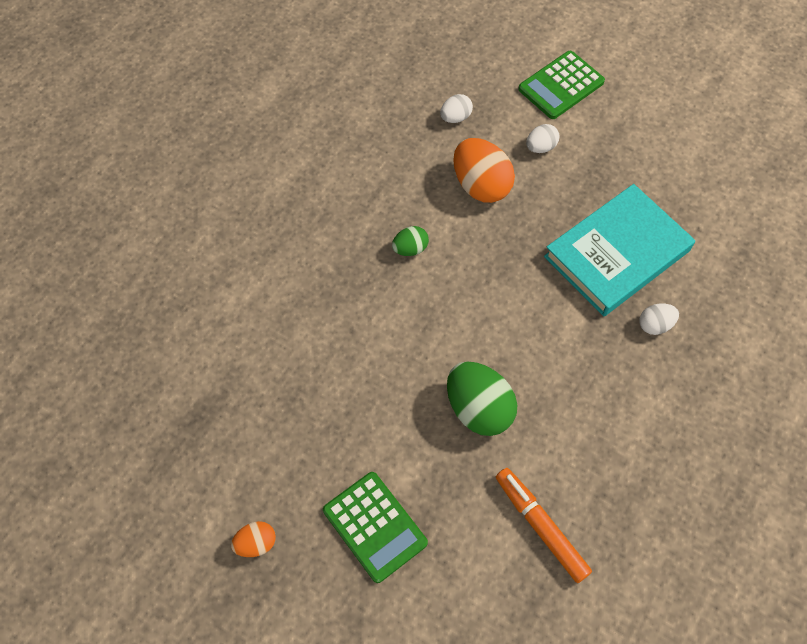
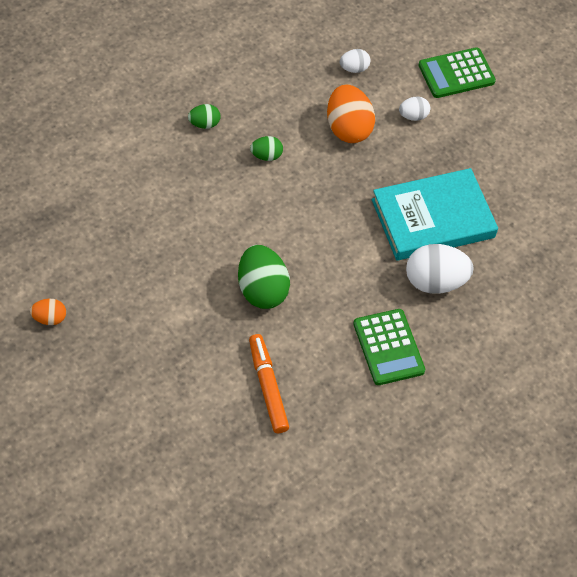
camera: 15 degrees right, 5 degrees down
(327, 237) = (204, 124): none -> green egg
(374, 527) = (142, 340): green calculator -> green calculator (388, 347)
(655, 325) = (434, 282): white egg -> white egg, size x1.92

